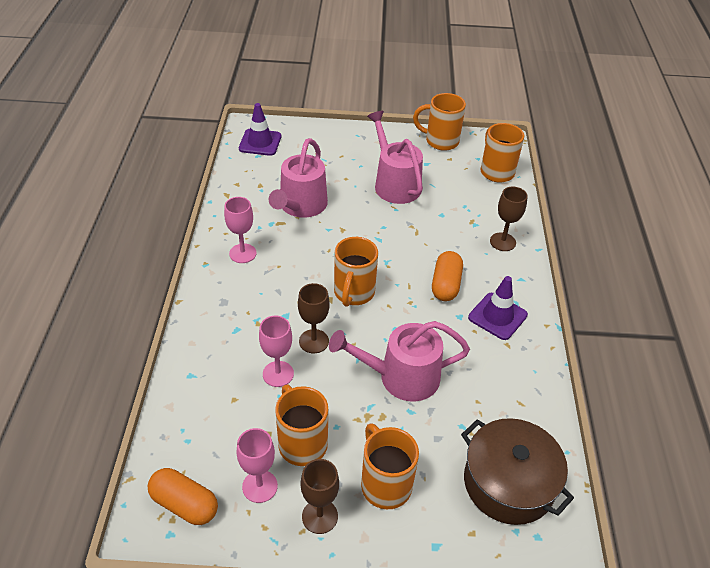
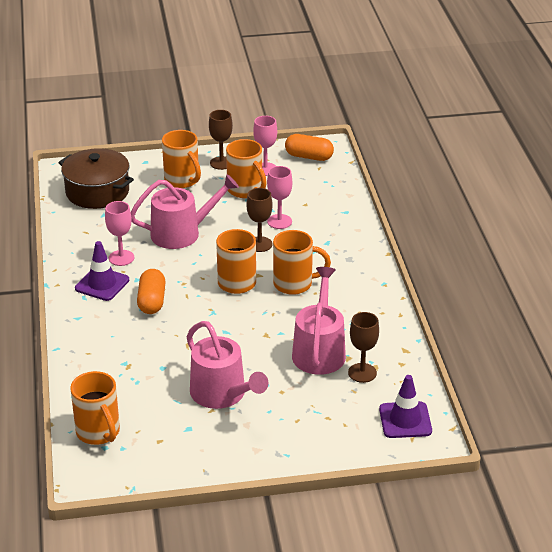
camera: 170 degrees right, 10 degrees down
(243, 253) = (354, 297): pink goblet -> pink goblet (121, 258)
(440, 141) = (174, 465): orange mug -> orange mug (294, 284)
(502, 242) = (94, 349): brown goblet -> brown goblet (362, 373)

